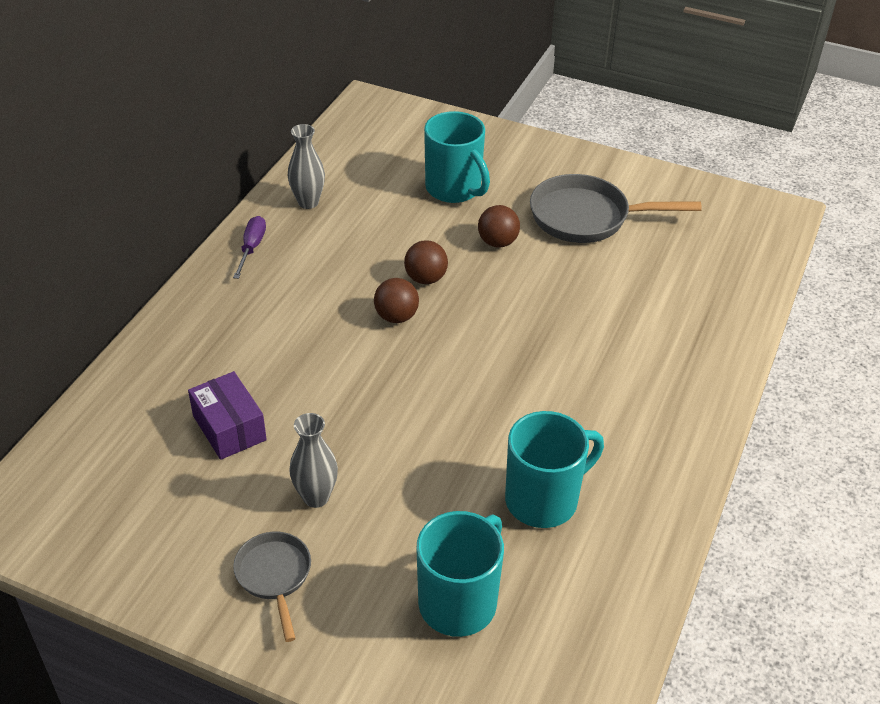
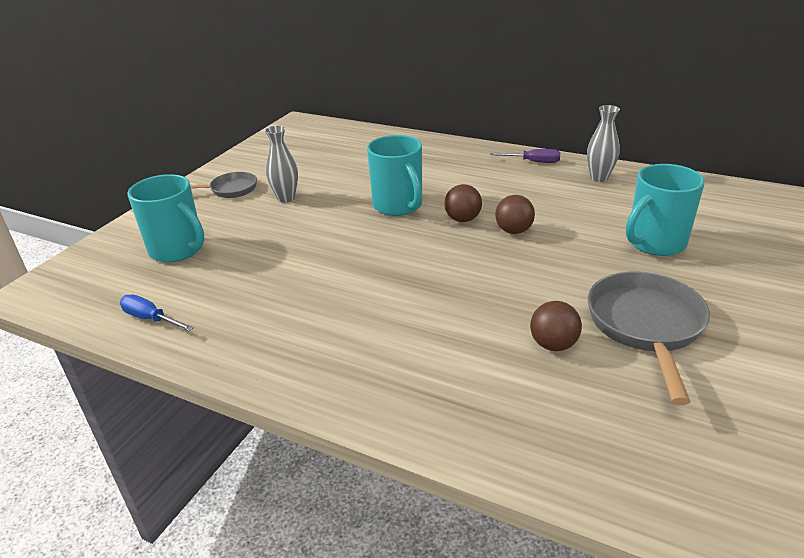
camera: 95 degrees right, 10 degrees down
(229, 428) = (352, 168): purple box -> none
(497, 242) = (577, 267): brown ball -> brown ball (553, 345)
(544, 500) = (251, 286): turquoise mug -> turquoise mug (398, 206)
(617, 588) = (150, 319): none -> blue screwdriver

